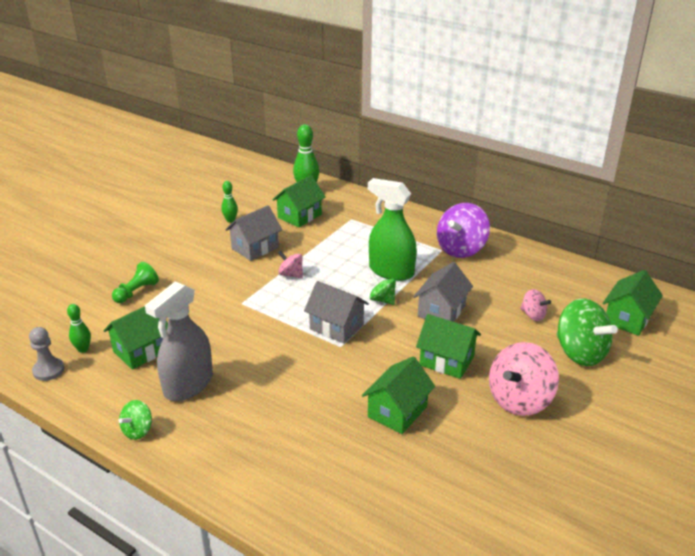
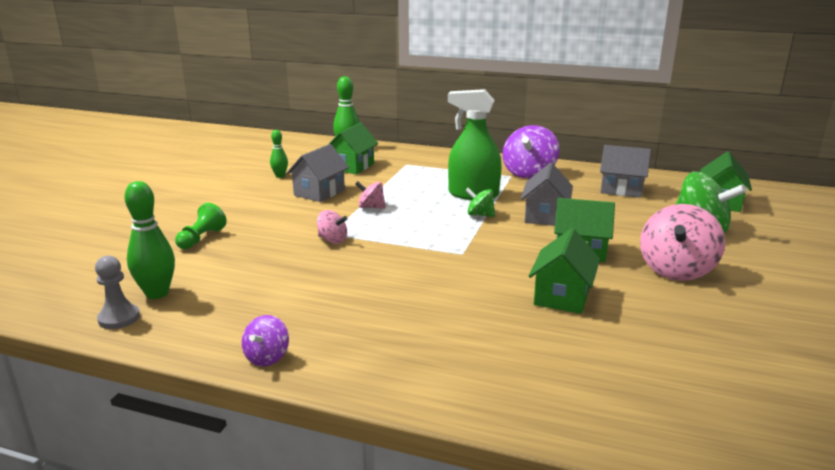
camera: 15 degrees left, 10 degrees down
(83, 349) = (157, 293): green bowling pin -> green bowling pin, size x1.70
(138, 430) = (267, 357): green spinning top -> purple spinning top
(141, 351) = (233, 285): green house -> none
(188, 385) = (308, 307): grey spray bottle -> none
(336, 327) = (447, 240): grey house -> grey house (621, 189)
(533, 315) = (634, 209): pink spinning top -> pink spinning top (332, 240)

